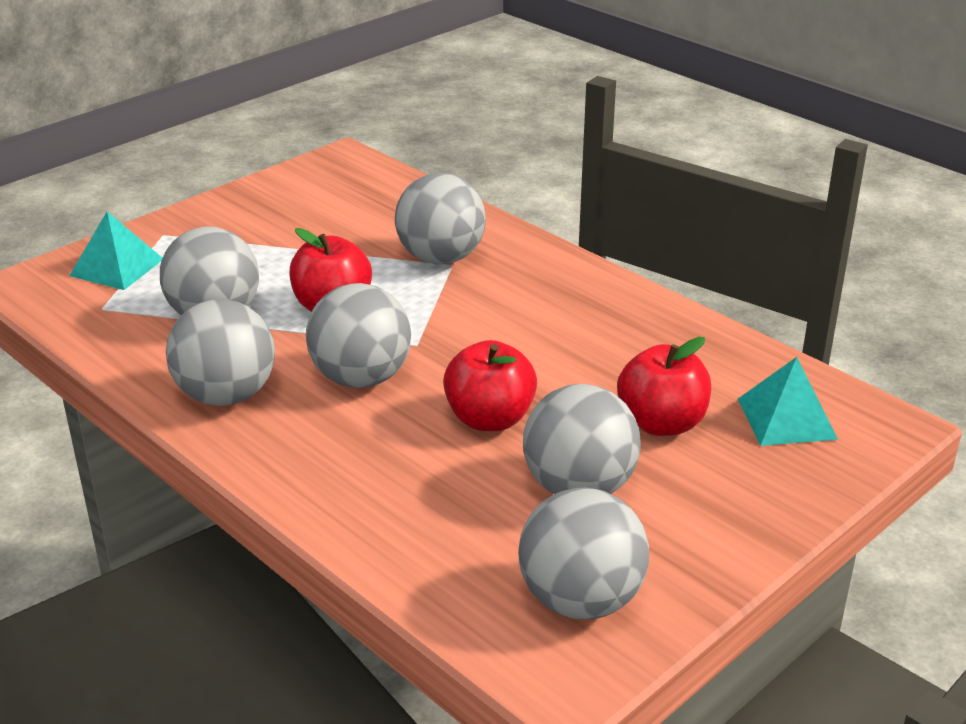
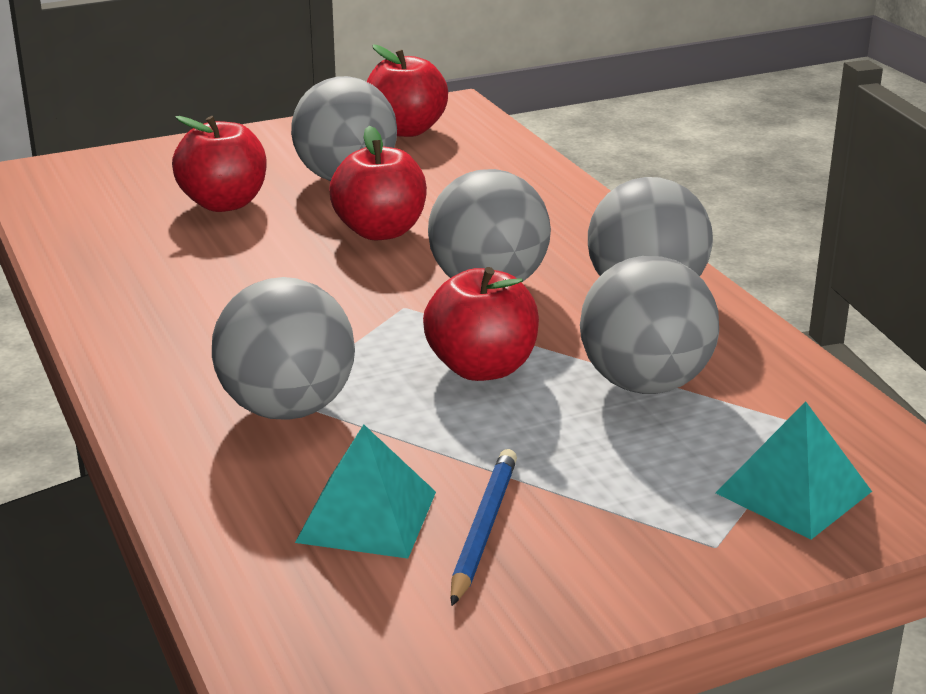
camera: 160 degrees left, 5 degrees down
(289, 220) = (483, 528): none -> blue pencil
(580, 600) = (406, 130): grey ball -> red apple
(786, 418) = (109, 189): turquoise pyramid -> turquoise pyramid (367, 516)

